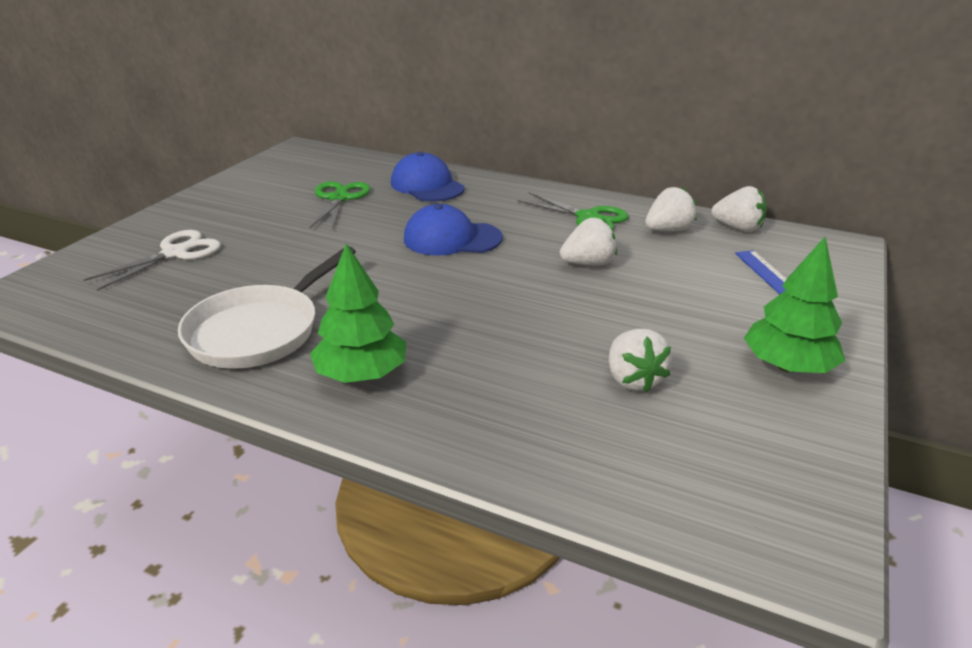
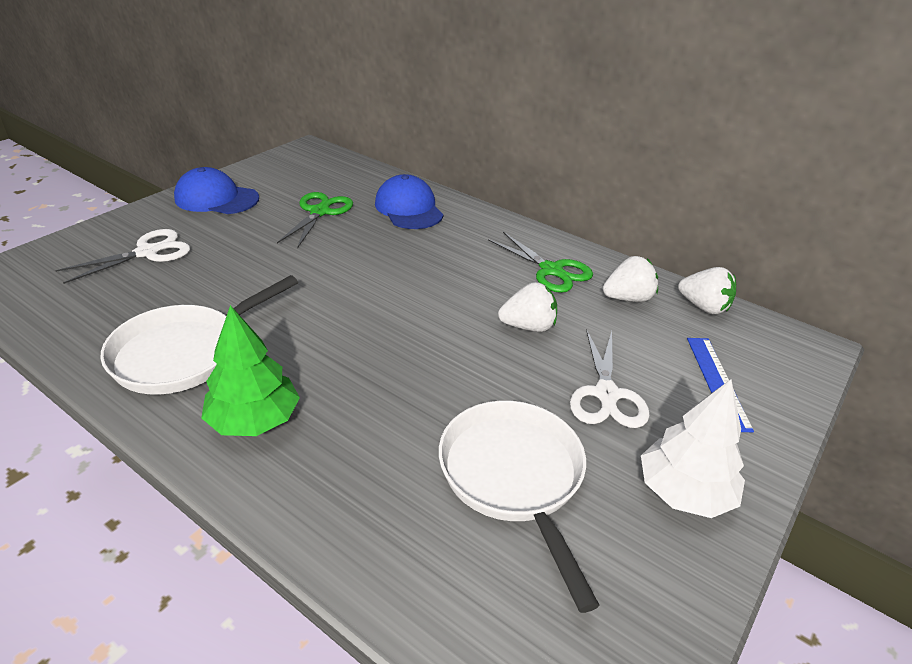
camera: 10 degrees right, 5 degrees up
(452, 238) = (406, 275): blue cap -> blue cap (216, 198)
(633, 379) = (514, 477): white strawberry -> white pan
(684, 304) = (606, 394): none -> white scissors
(787, 366) = (684, 492): green tree -> white tree

